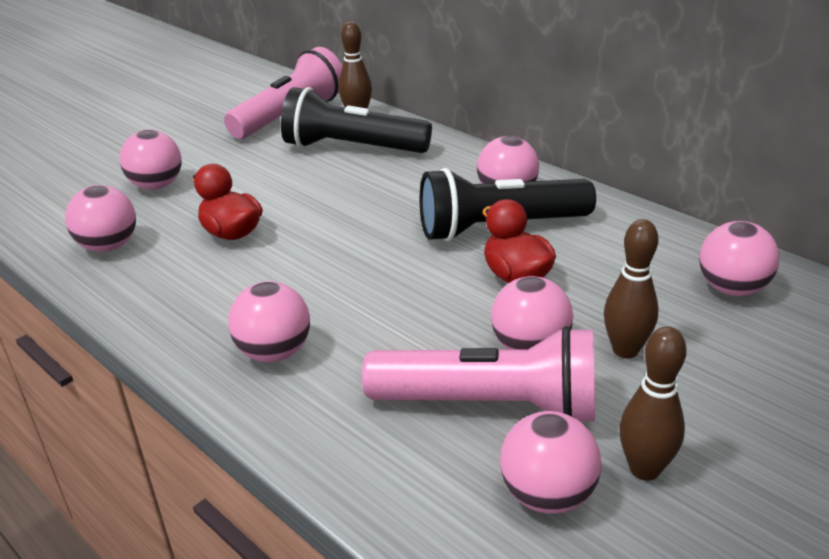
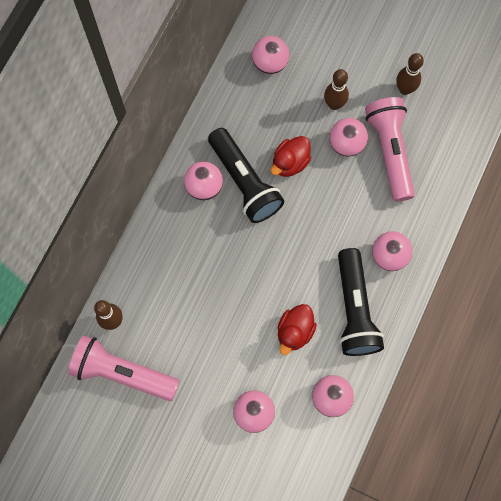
camera: 110 degrees left, 40 degrees up
(352, 148) = (165, 304): black flashlight -> black flashlight (354, 309)
(547, 495) = (430, 120): pink ball -> none

